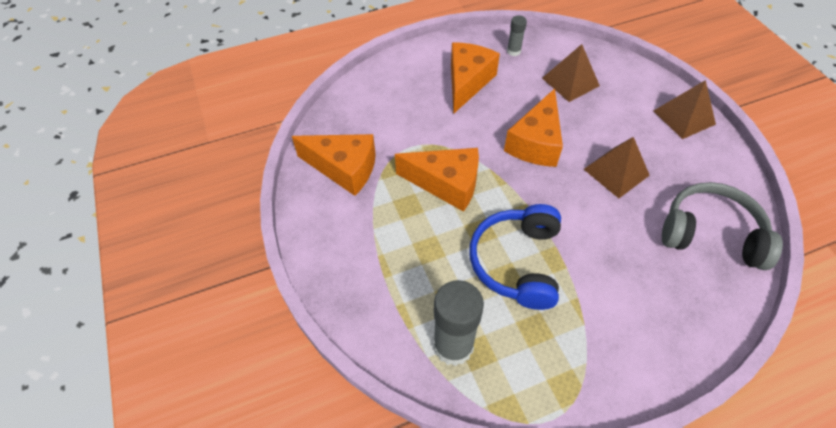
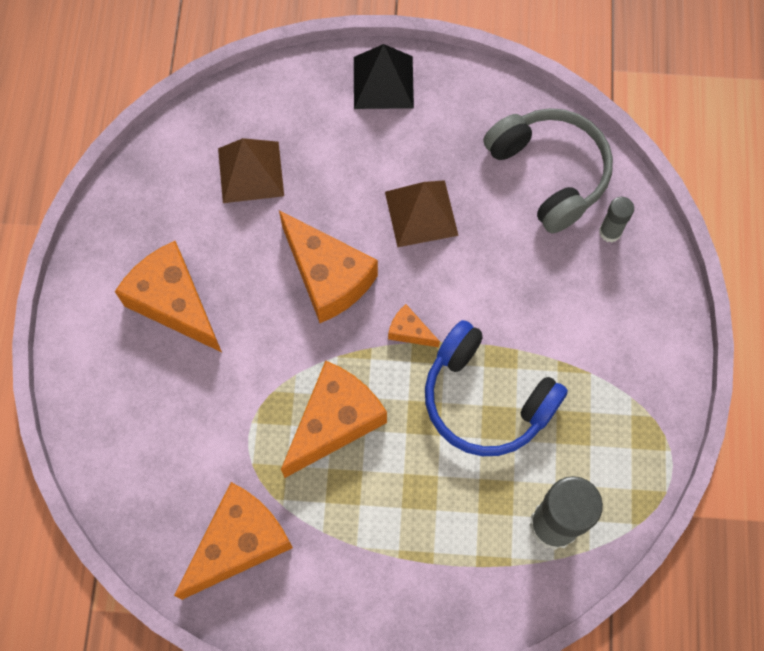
camera: 65 degrees left, 15 degrees up
(513, 51) = (151, 208): grey glue stick -> grey glue stick (610, 232)
(532, 199) = (409, 331): none -> orange cheese
(684, 117) = (383, 82): brown pyramid -> black pyramid
(710, 234) = (549, 173): grey headphones -> grey headphones turned 105 degrees clockwise

